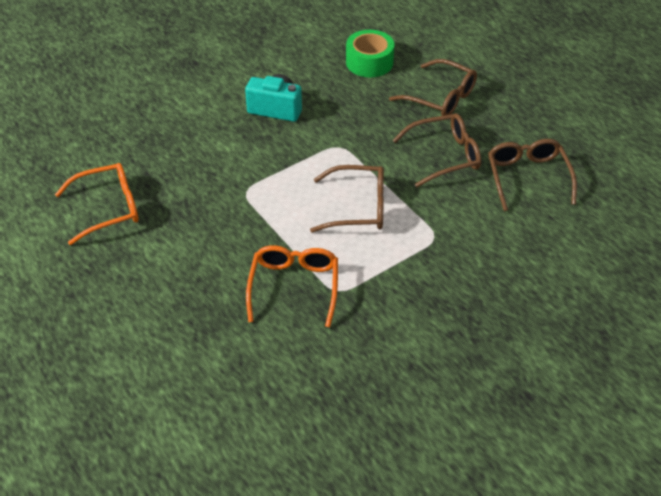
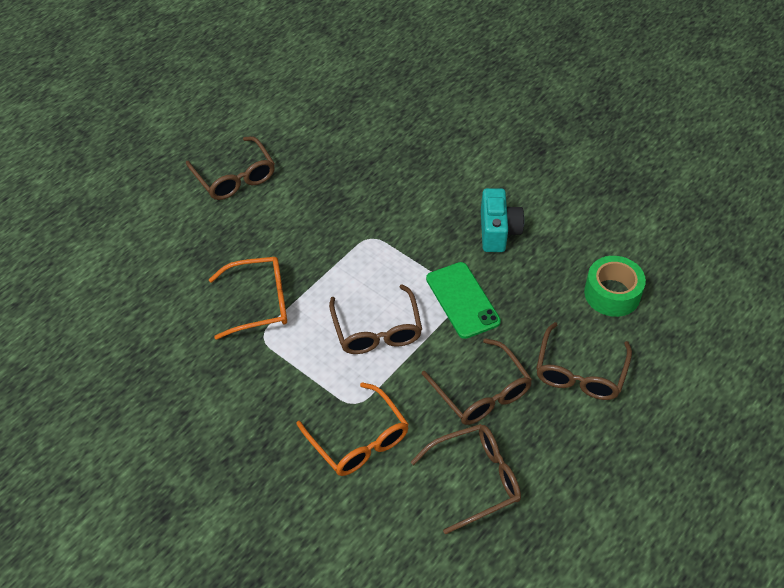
camera: 75 degrees right, 5 degrees up
(108, 208) = (318, 150): orange glasses -> orange glasses (358, 440)
(110, 282) = (234, 177): none -> brown glasses
(344, 146) = (462, 300): none -> green phone

